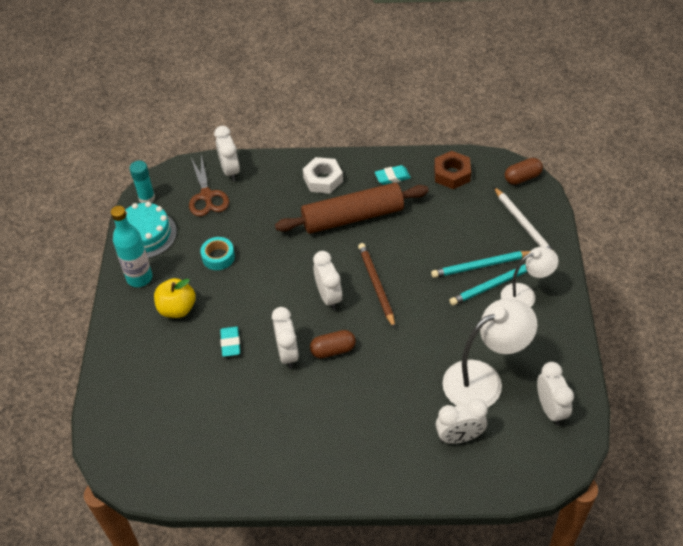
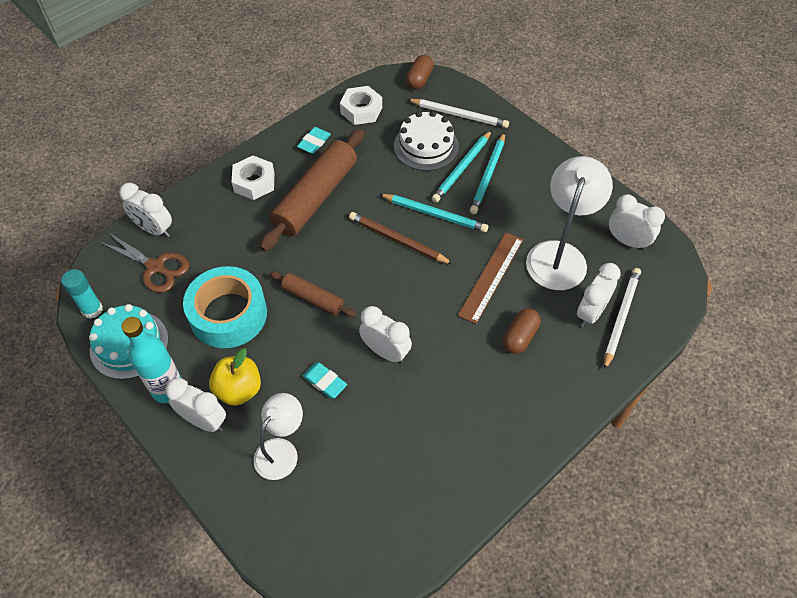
camera: 45 degrees left, 5 degrees up
(218, 257) = (228, 314): turquoise tape -> turquoise tape, size x1.98
(279, 284) = (313, 298): none -> brown rolling pin
(328, 297) = (368, 278): white clock -> white clock (204, 421)
(333, 350) = (420, 319): brown capsule -> brown capsule (520, 337)
(414, 358) = (491, 276): none -> brown ruler
(422, 285) = (434, 214): none -> turquoise pencil
(452, 174) = (361, 110): brown nut -> white nut
(471, 231) = (426, 146): none -> white cake
(478, 458) = (621, 318): none -> white pencil
(525, 295) = (518, 168): white lamp -> white lamp (281, 450)

